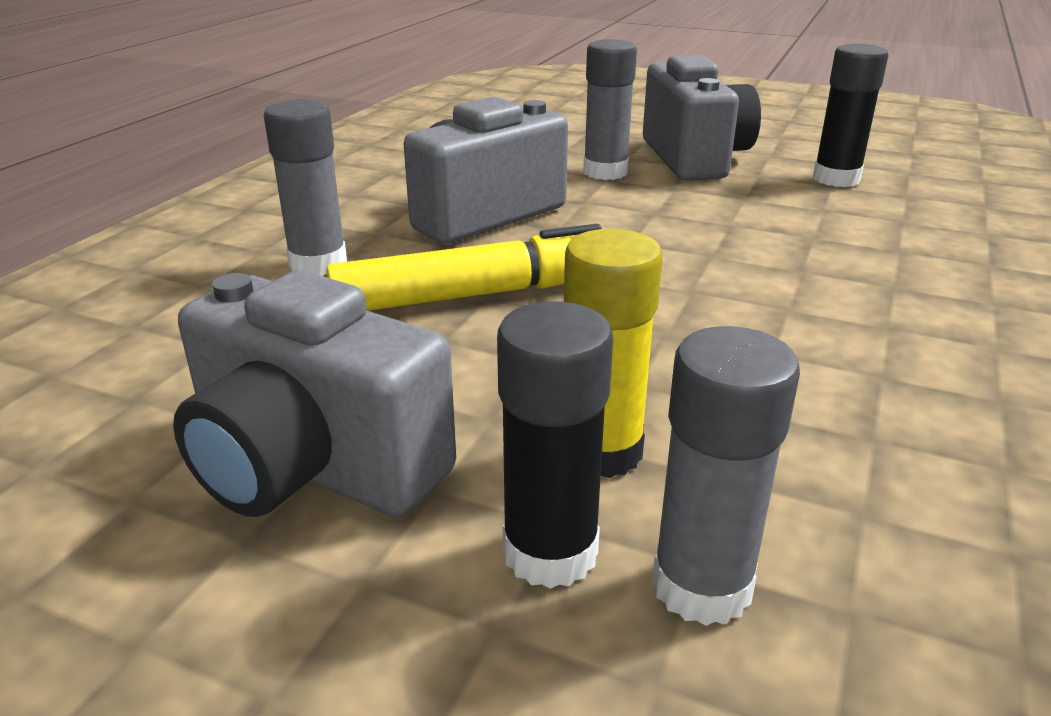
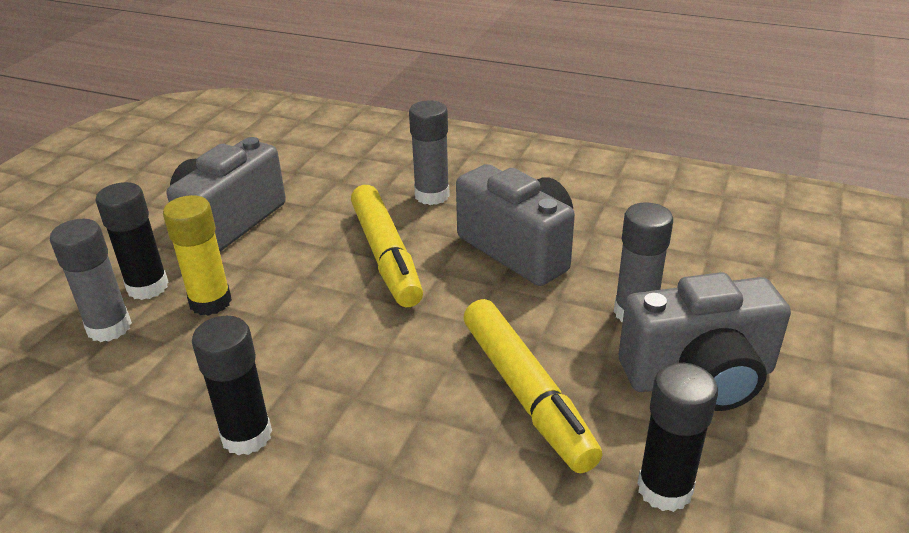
camera: 90 degrees right, 5 degrees up
(744, 220) = (526, 393): none -> yellow marker
(901, 377) = (246, 436): none -> black glue stick

